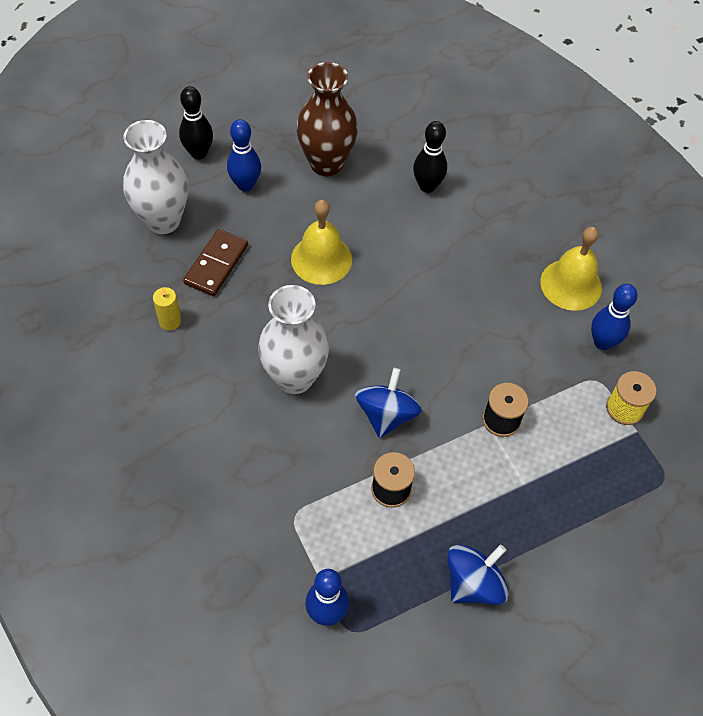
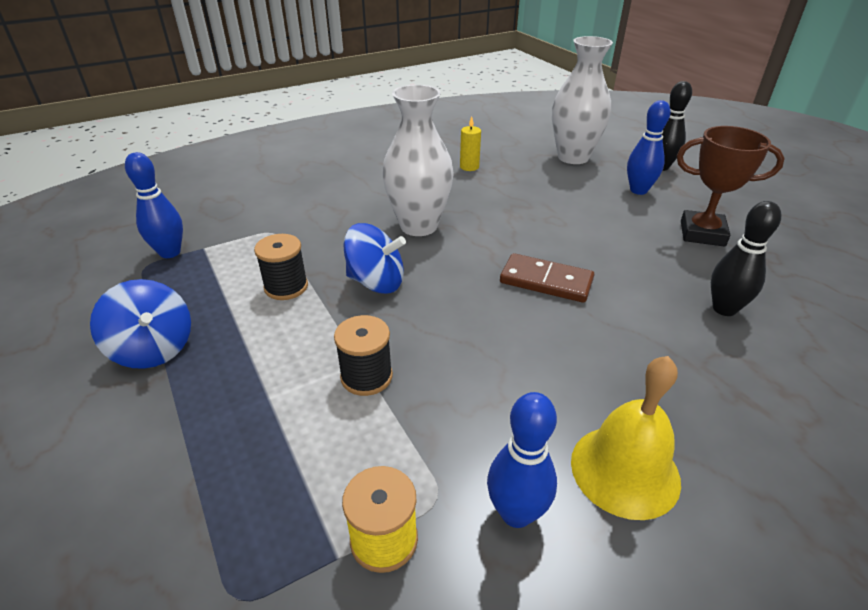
camera: 90 degrees right, 20 degrees down
(216, 264) = (536, 182): brown domino -> brown domino (546, 281)
(321, 259) = (567, 235): yellow bell -> none
(326, 163) = (702, 233): brown vase -> brown trophy

